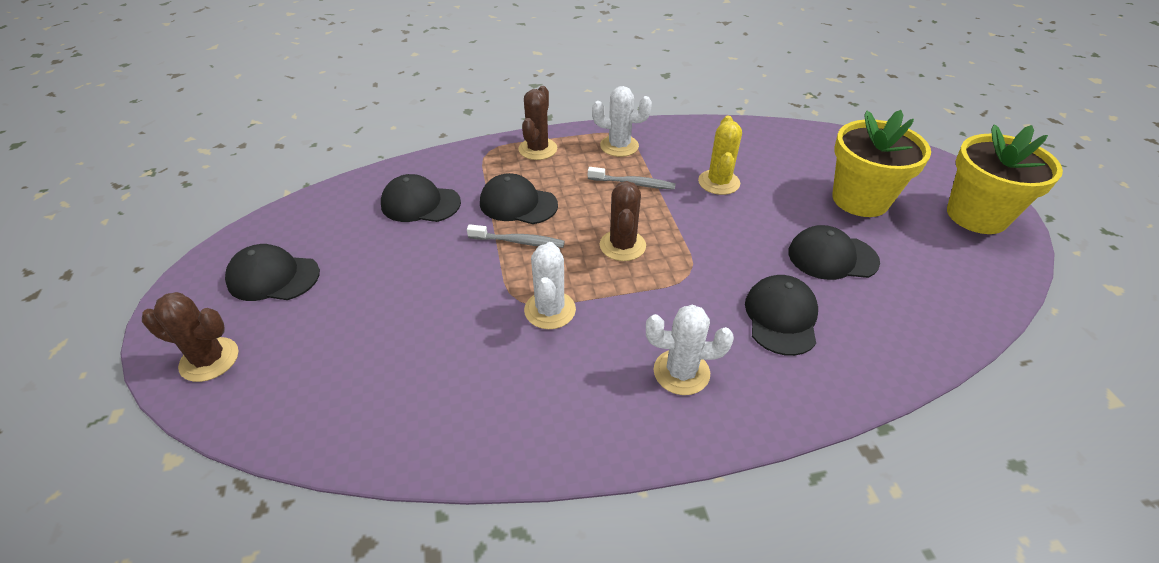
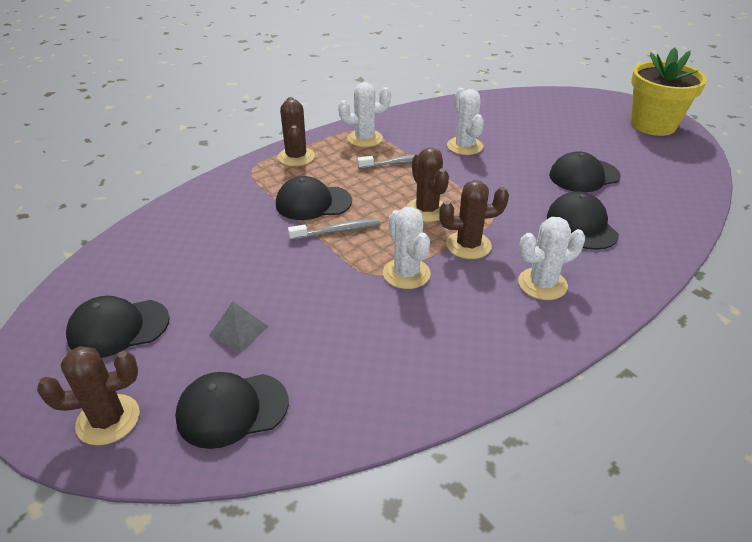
camera: 25 degrees left, 5 degrees down
(361, 315) = (239, 331): none -> grey pyramid
(420, 204) = (221, 226): black cap -> black cap (232, 409)
(635, 300) = (468, 245): none -> brown cactus
(719, 182) = (464, 146): yellow cactus -> white cactus
(860, 199) = (572, 133): yellow flower pot -> none

